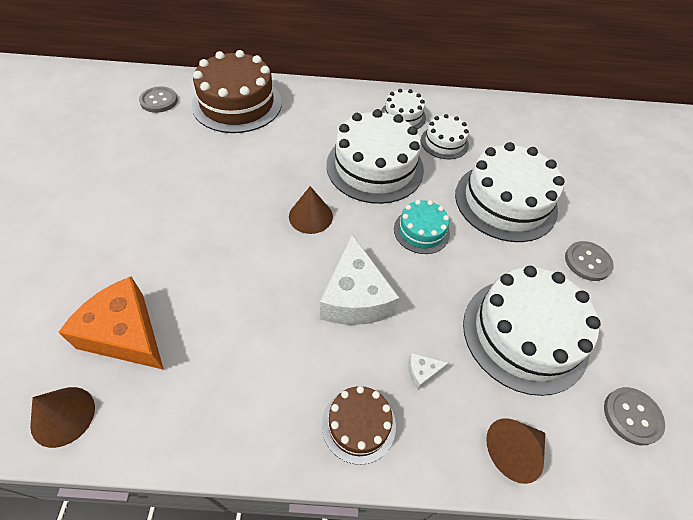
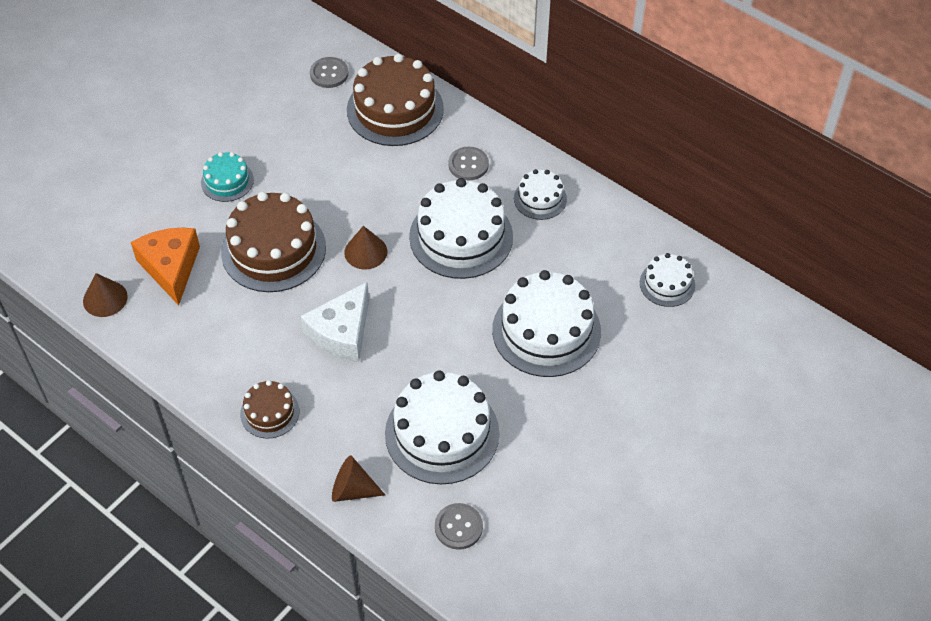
camera: 40 degrees right, 0 degrees up
(224, 257) = (273, 249): none -> brown cake
(421, 231) = (444, 314): turquoise cake -> turquoise cake (227, 181)
(422, 372) = (341, 409): white cheese -> none
(444, 142) = (551, 246): white cake -> white cake (667, 284)
(587, 262) = (559, 418): grey button -> grey button (468, 165)

